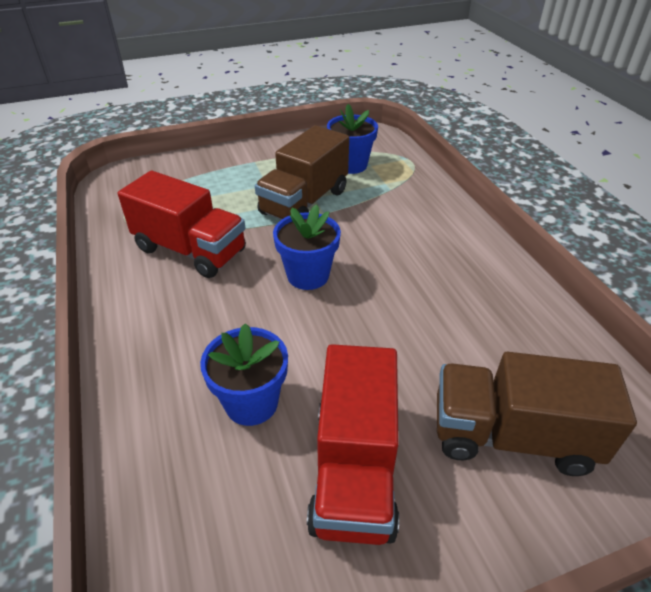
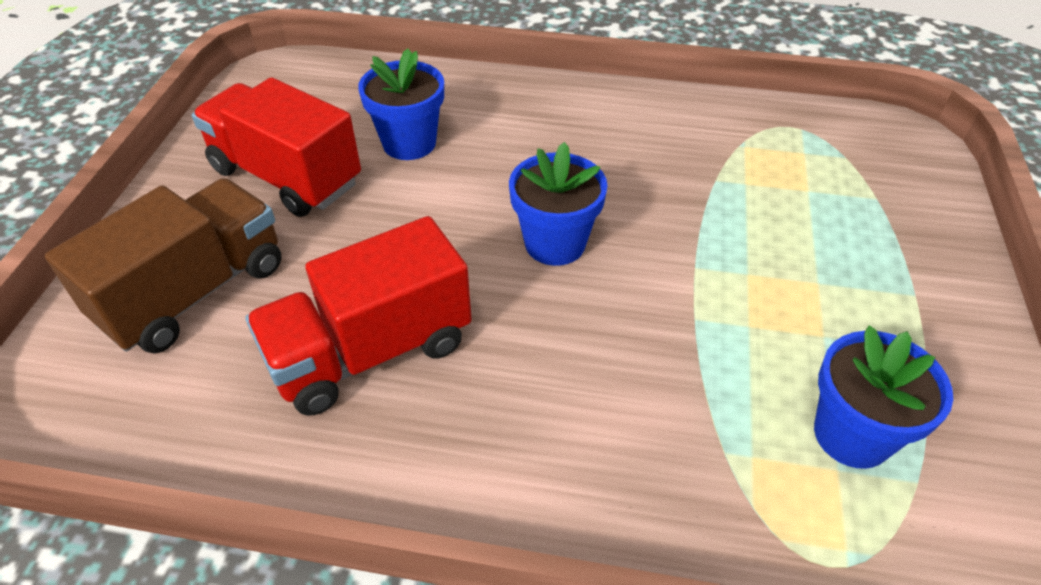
camera: 120 degrees right, 5 degrees up
(190, 250) = (678, 162): red truck -> red truck (370, 351)
(304, 202) = (739, 309): brown truck -> none

